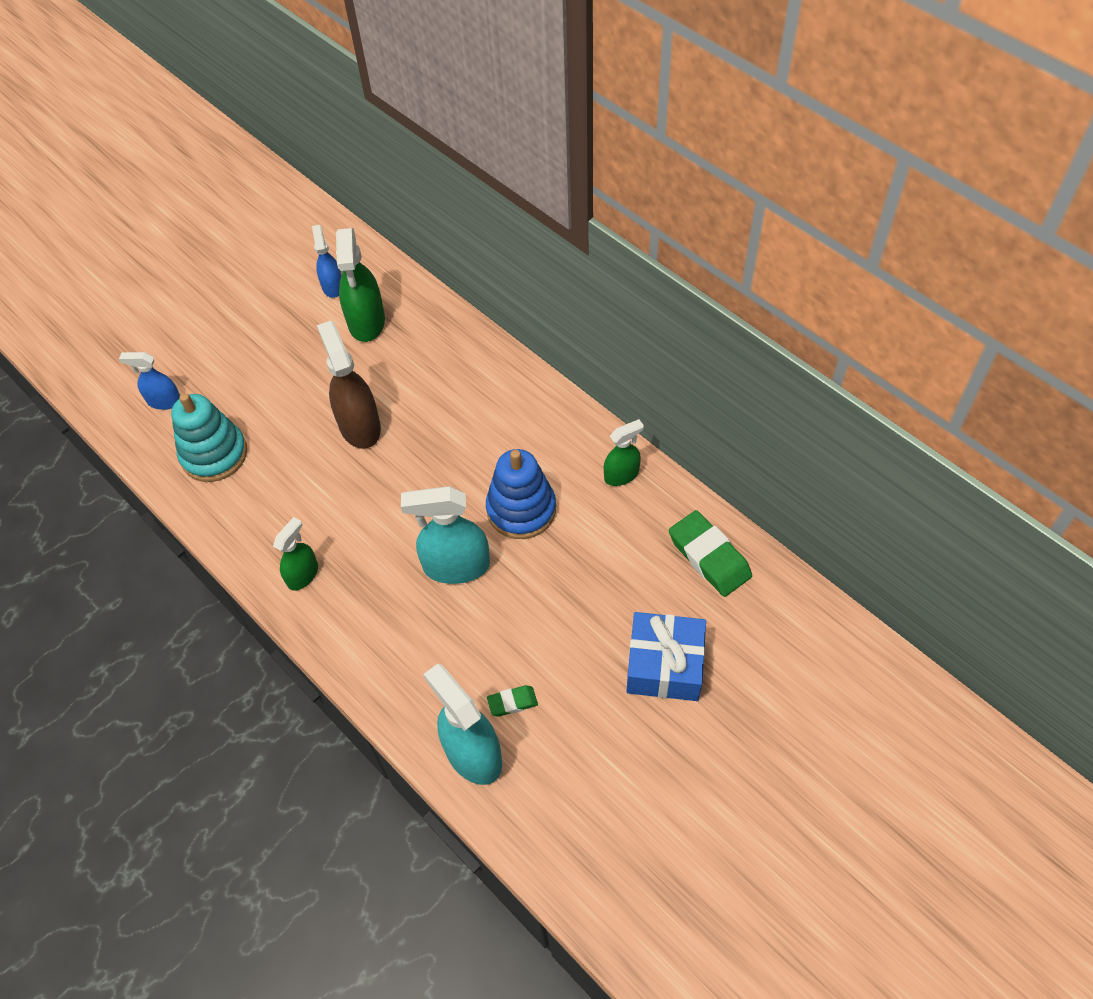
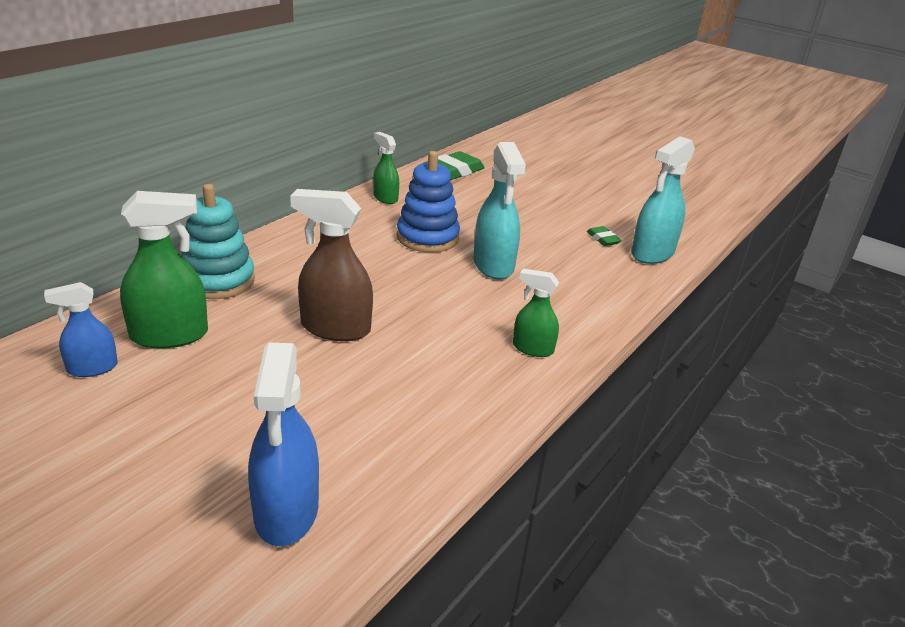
camera: 105 degrees left, 25 degrees down
(164, 401) = (286, 512): blue spray bottle -> blue spray bottle, size x1.69
(214, 454) = (383, 439): turquoise stacking toy -> turquoise stacking toy (218, 281)
(359, 426) = (335, 328): brown spray bottle -> brown spray bottle turned 45 degrees clockwise
(665, 665) = (544, 188): blue gift -> none

